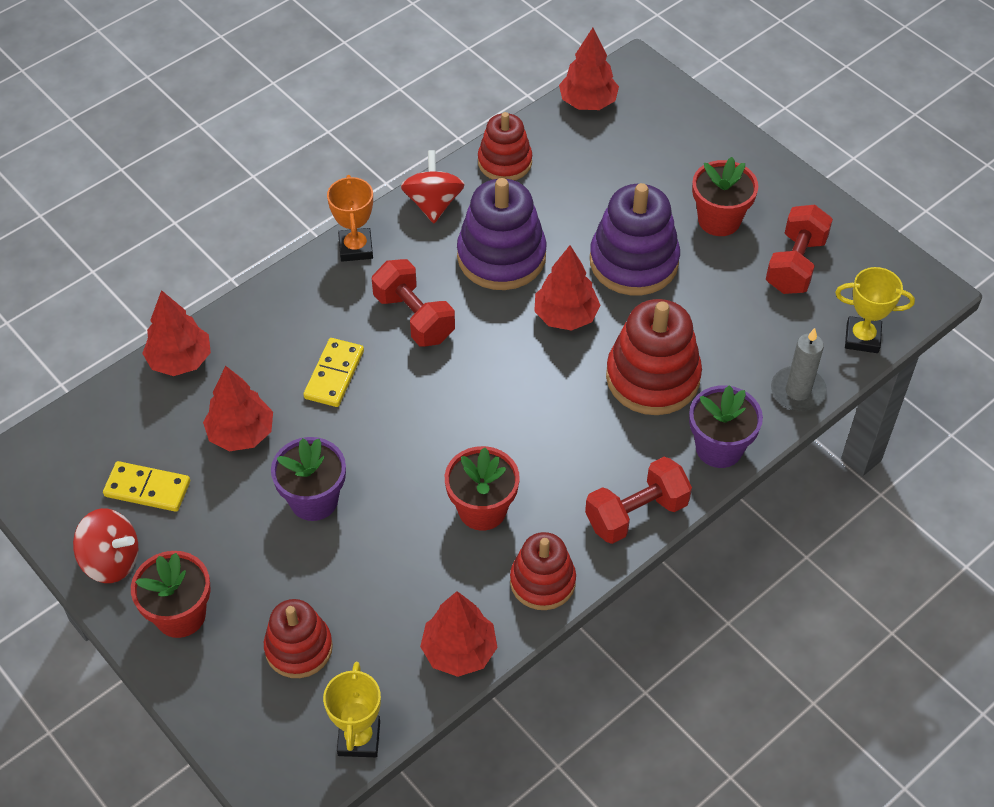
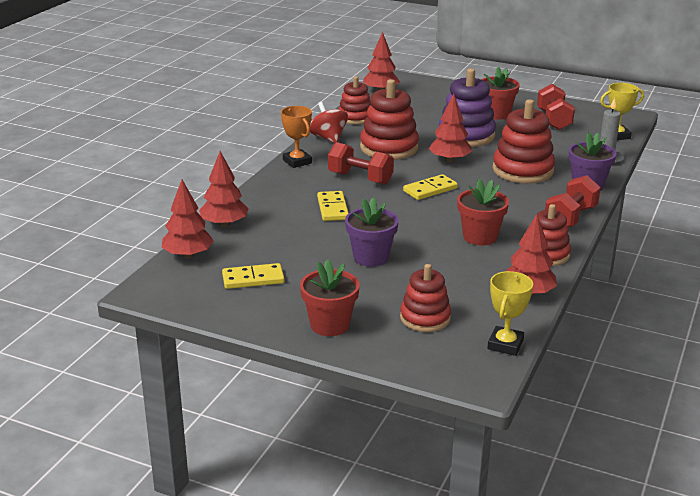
camera: 25 degrees left, 25 degrees down
(111, 560) = (257, 314): red spinning top -> none
(241, 434) = (295, 243): red tree -> red tree (188, 255)
(359, 738) = (505, 344): yellow trophy -> yellow trophy turned 45 degrees clockwise
(490, 378) = (430, 190): none -> yellow domino
(501, 256) = (389, 148): purple stacking toy -> red stacking toy

